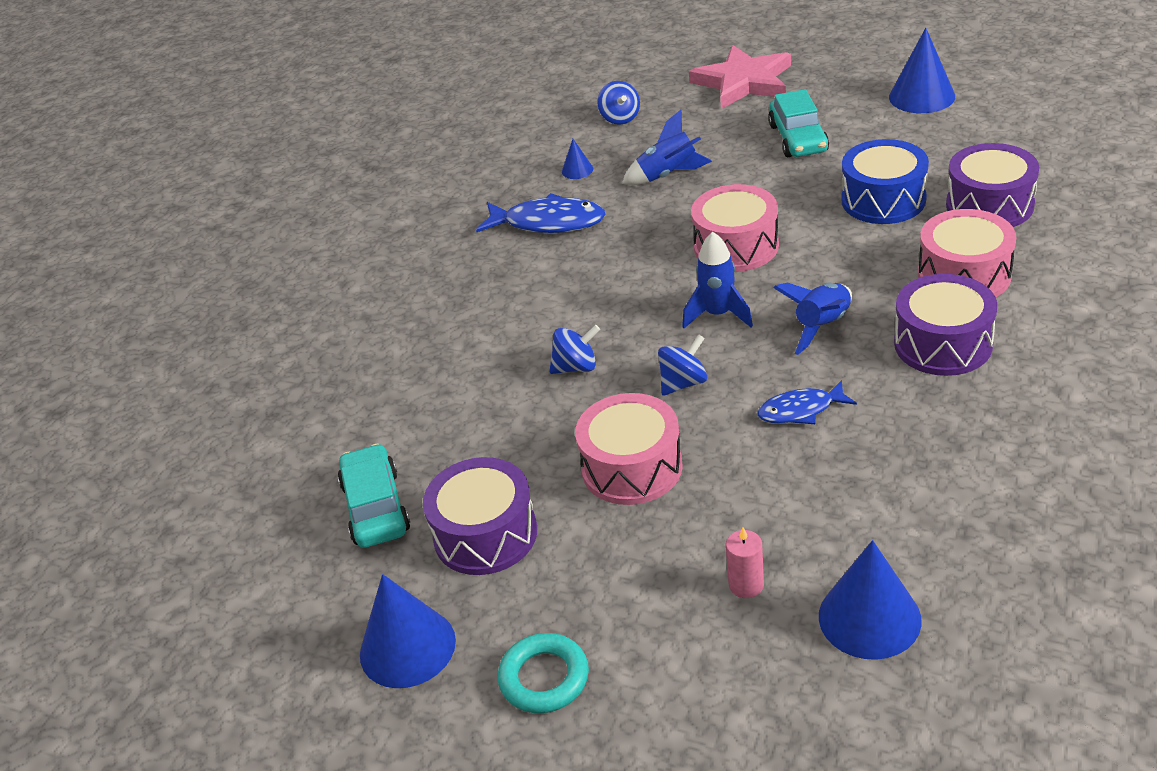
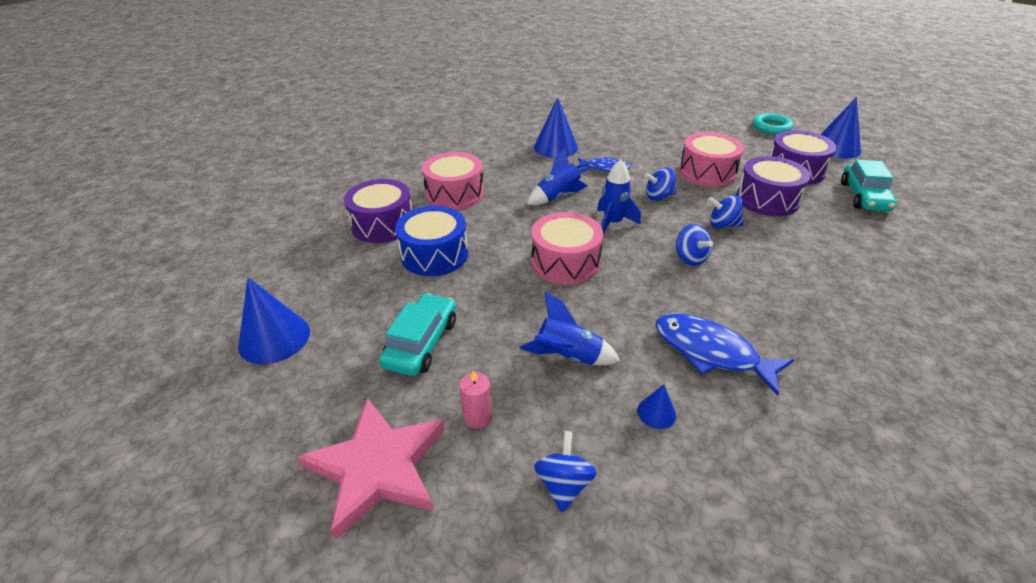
camera: 160 degrees left, 0 degrees up
(600, 304) = (690, 258): none -> blue spinning top
(746, 585) = (674, 128): pink candle -> pink candle (478, 417)
(869, 618) = (634, 111): blue cone -> blue cone (555, 147)
(943, 344) = (508, 170): purple drum -> purple drum (767, 199)

